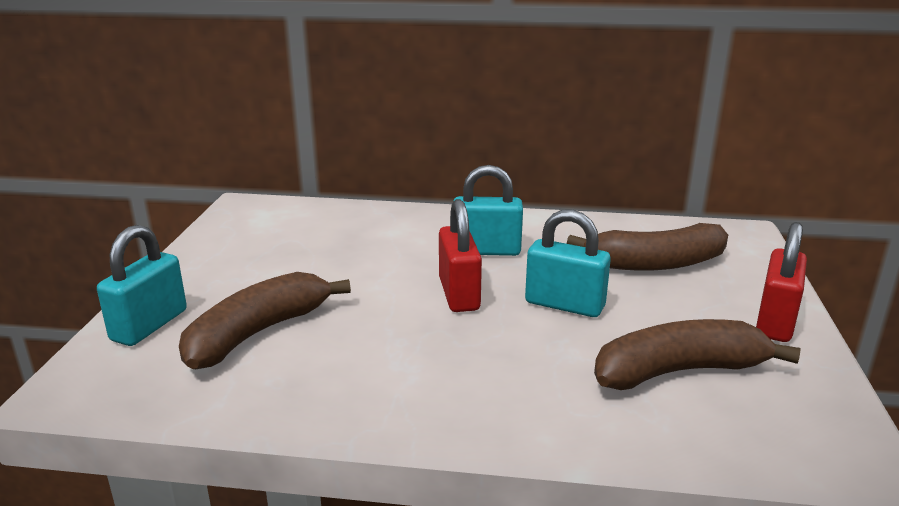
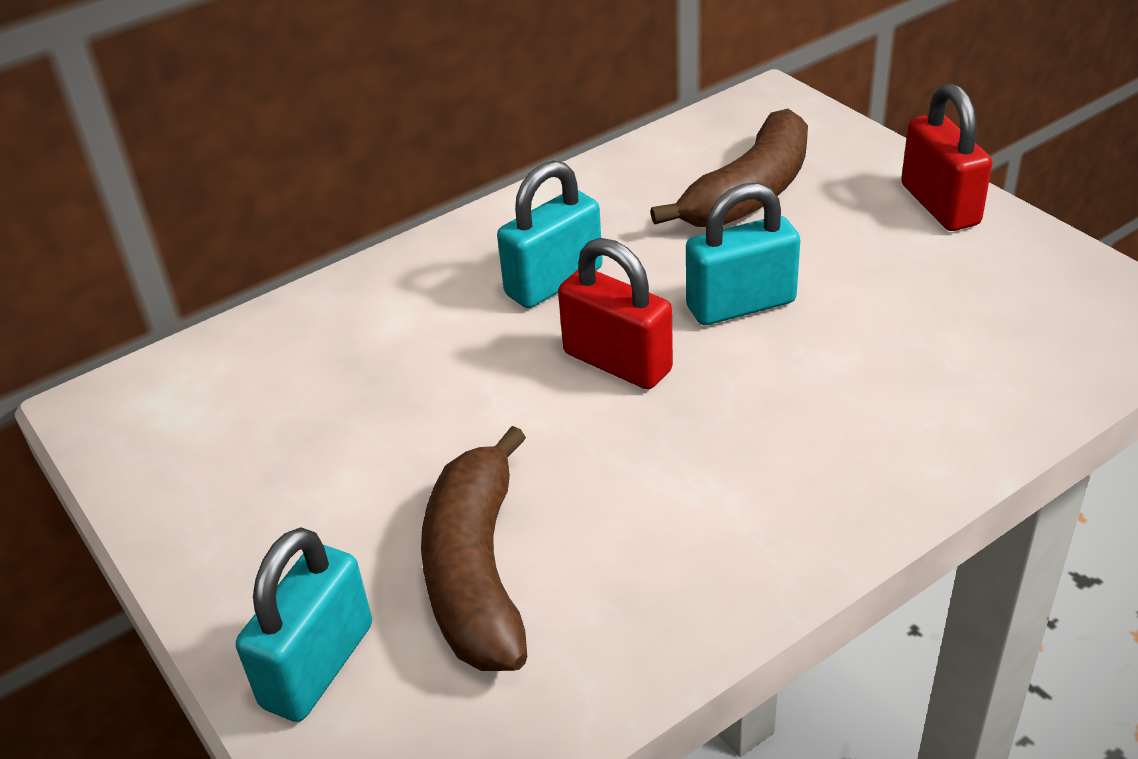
camera: 40 degrees left, 15 degrees up
(149, 325) = (318, 665): turquoise padlock -> turquoise padlock turned 45 degrees clockwise
(678, 371) = (940, 317): brown banana -> none

